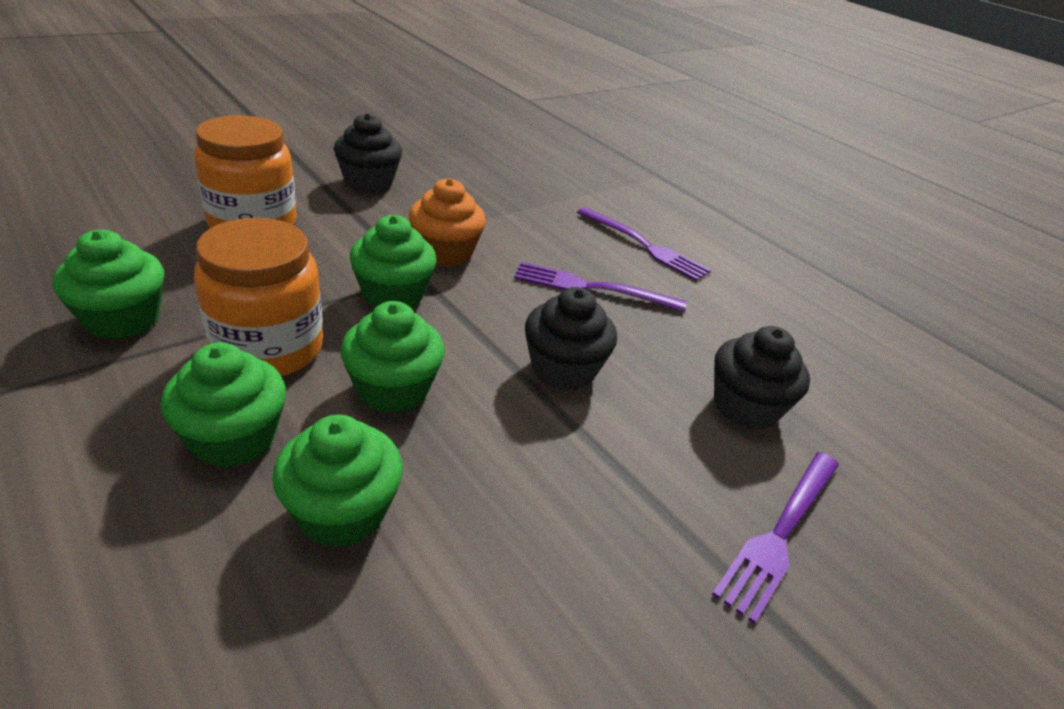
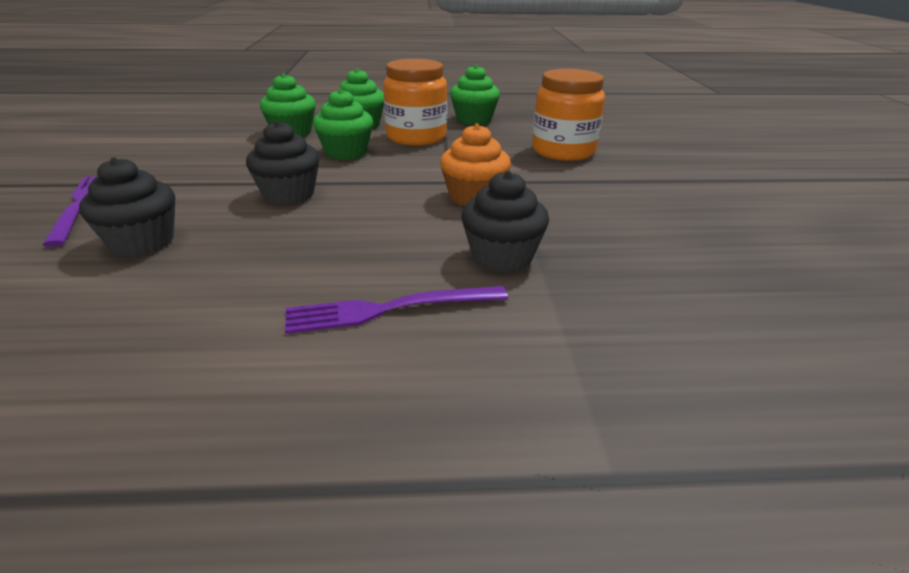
camera: 130 degrees right, 5 degrees down
(369, 182) = (629, 197): black cupcake -> black cupcake (502, 257)
(393, 295) = (433, 169): green cupcake -> none
(592, 288) = (355, 240): purple fork -> none

